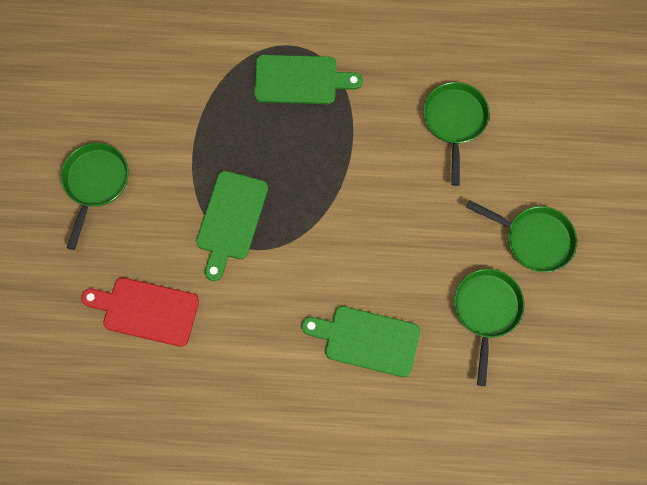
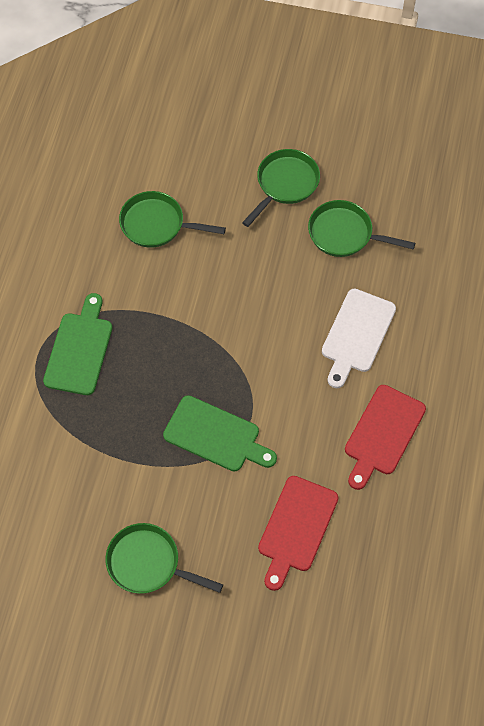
camera: 80 degrees left, 10 degrees down
(258, 382) = (383, 434): none -> red cutting board
(367, 340) = (357, 334): green cutting board -> white cutting board

